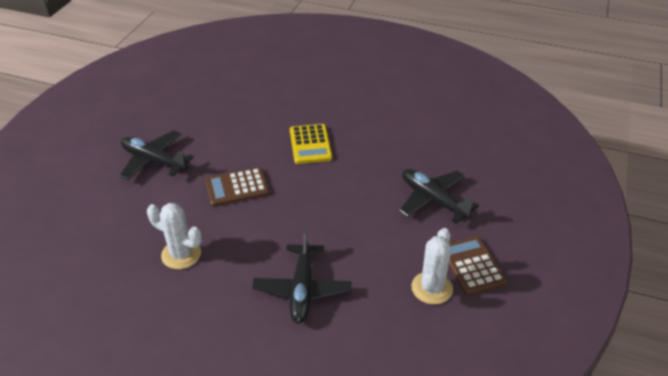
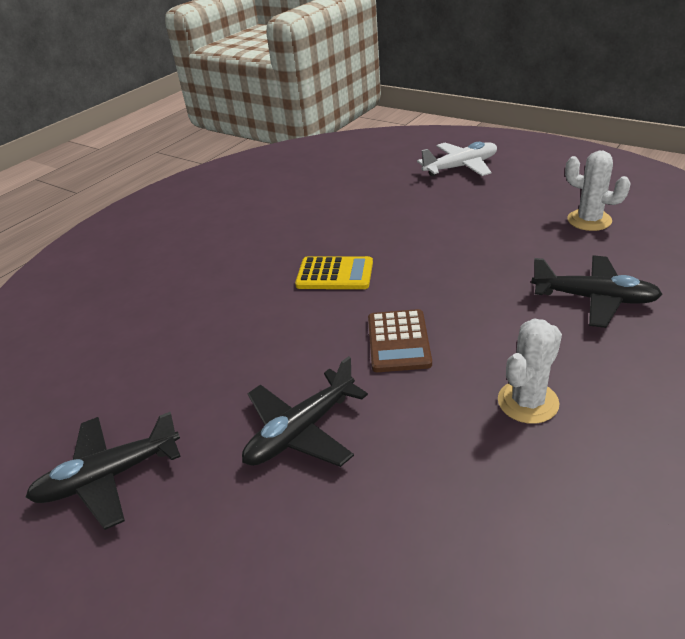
camera: 70 degrees left, 5 degrees down
(433, 200) = (462, 206): black plane -> black plane (108, 477)
(472, 266) = (559, 197): brown calculator -> none
(512, 192) = (461, 167): none -> white plane

